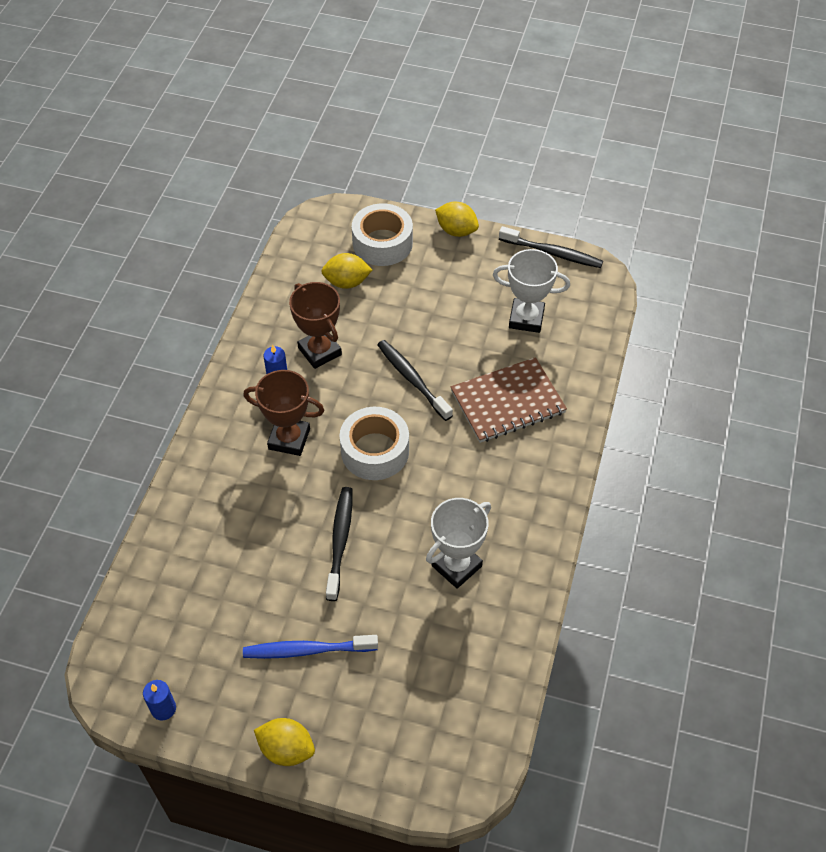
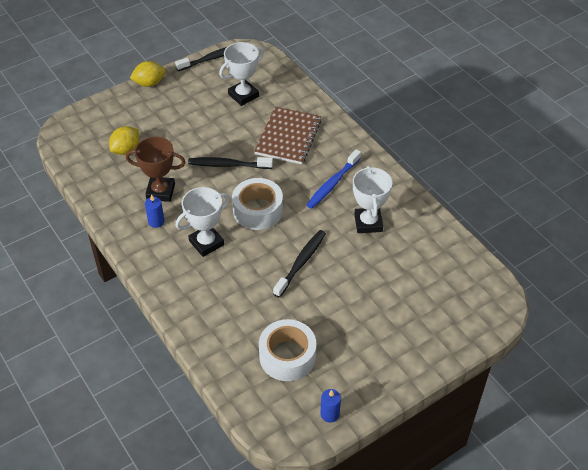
camera: 50 degrees left, 5 degrees down
(286, 749) = (411, 368): yellow lemon -> none
(289, 439) = (206, 243): brown trophy -> white trophy
(307, 650) = (357, 321): blue toothbrush -> blue toothbrush (333, 184)
(340, 541) = (301, 262): black toothbrush -> black toothbrush turned 75 degrees clockwise
(382, 243) = (118, 117): white tape -> white tape (287, 356)

